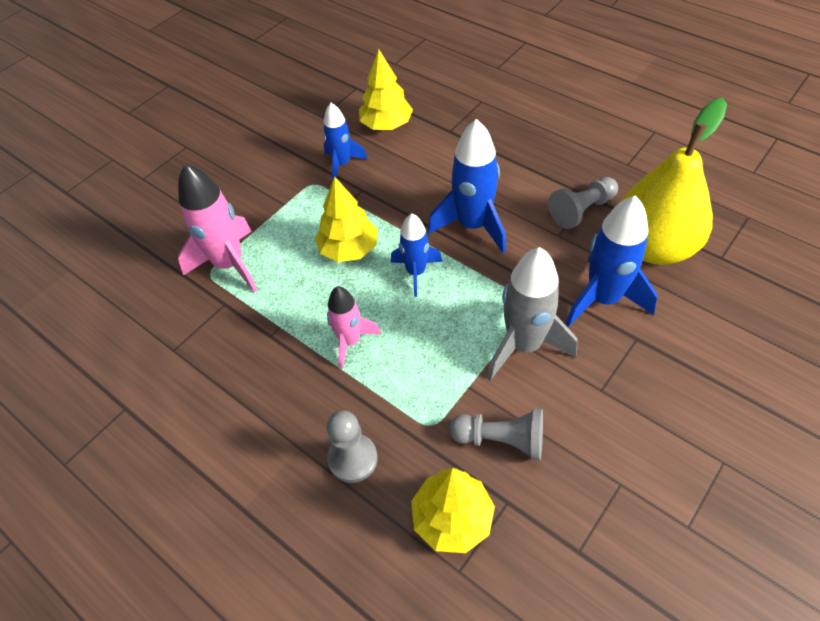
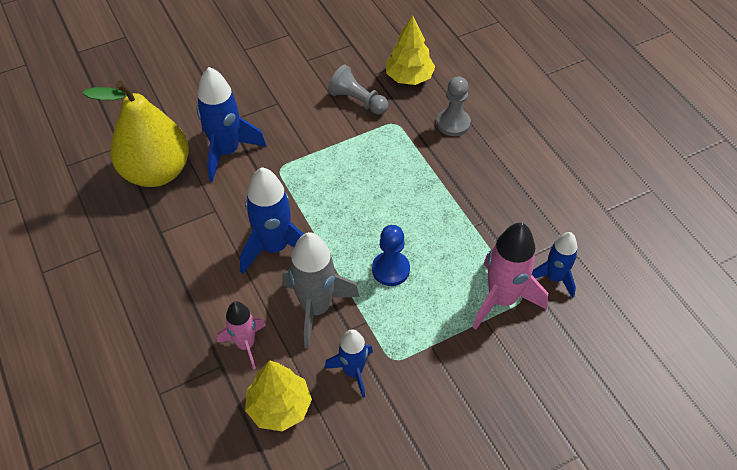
camera: 160 degrees left, 0 degrees up
(349, 249) = (390, 269): yellow tree -> blue pawn
(350, 341) = (424, 193): pink rocket -> pink rocket (245, 344)
(416, 272) = (346, 225): blue rocket -> blue rocket (554, 278)
(524, 345) = (304, 144): grey rocket -> grey rocket (316, 308)
(582, 210) = (178, 223): grey pawn -> none

